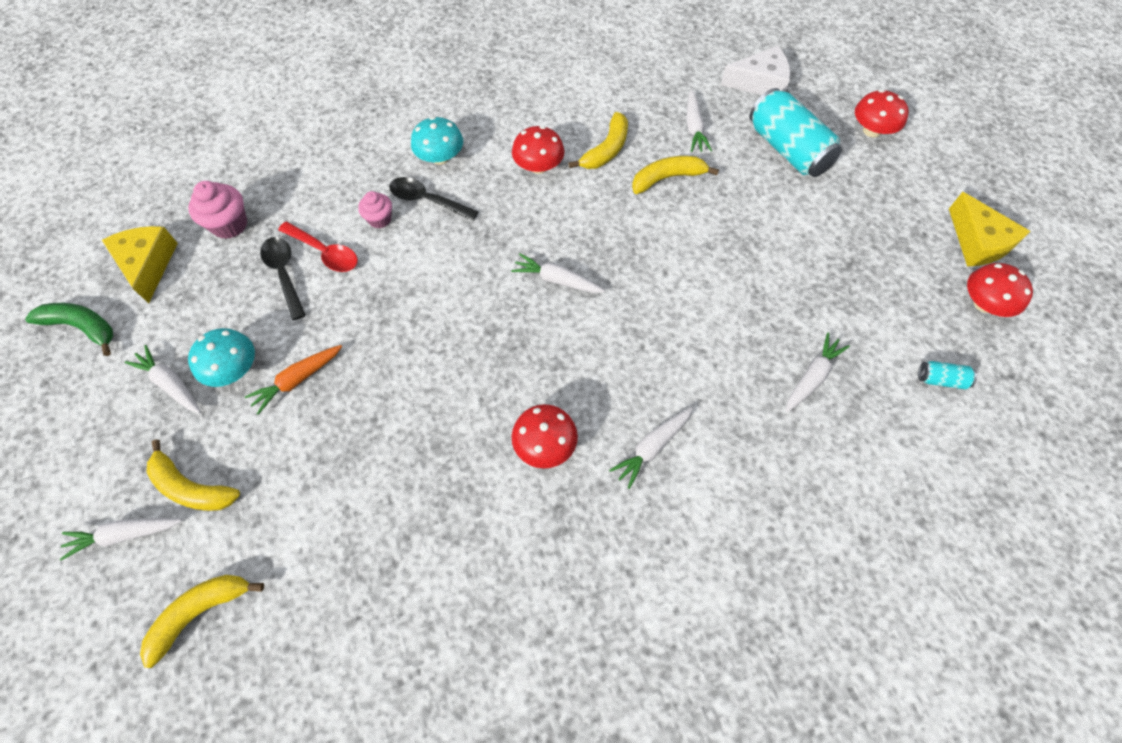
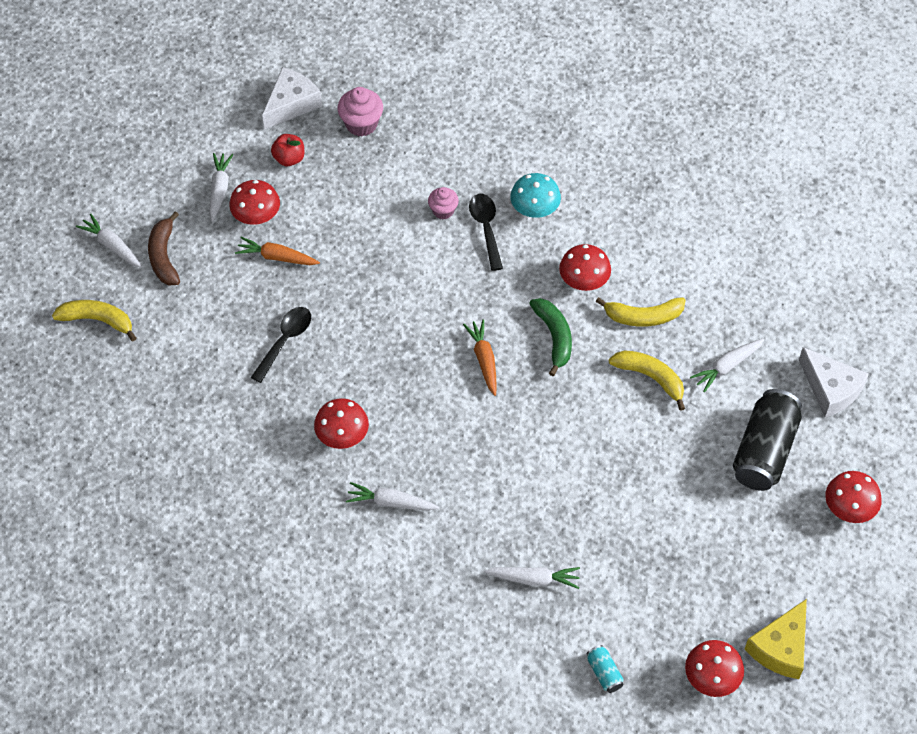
camera: 55 degrees right, 5 degrees down
(82, 327) = (219, 108): green banana -> green banana (554, 337)
(148, 265) = (291, 104): yellow cheese -> white cheese
(191, 487) = (164, 256): yellow banana -> brown banana
(202, 302) = (289, 159): none -> red apple
(234, 369) = (256, 215): turquoise mushroom -> red mushroom
(284, 274) = (349, 188): black spoon -> black spoon (285, 341)
(325, 252) = (386, 198): red spoon -> none
(557, 280) = (484, 360): white carrot -> orange carrot
(787, 149) = (764, 451): turquoise can -> black can

